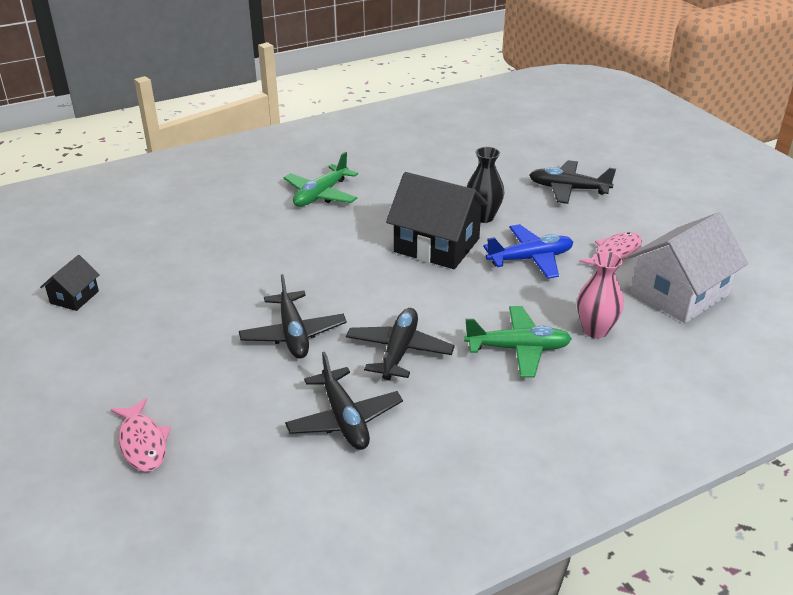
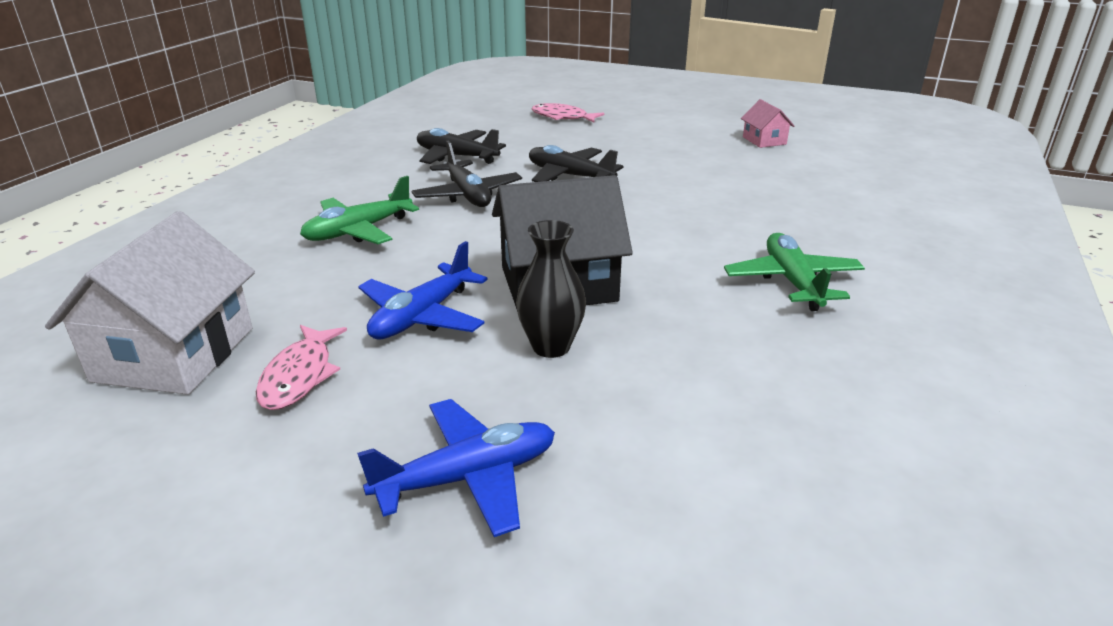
camera: 140 degrees right, 5 degrees down
(74, 297) = (764, 140): black house -> pink house
(568, 189) = (468, 477): black plane -> blue plane
(595, 330) = (282, 272): pink vase -> none

